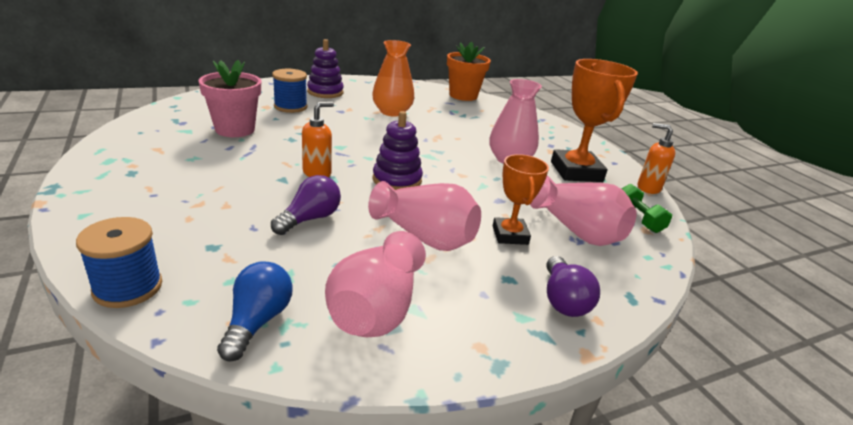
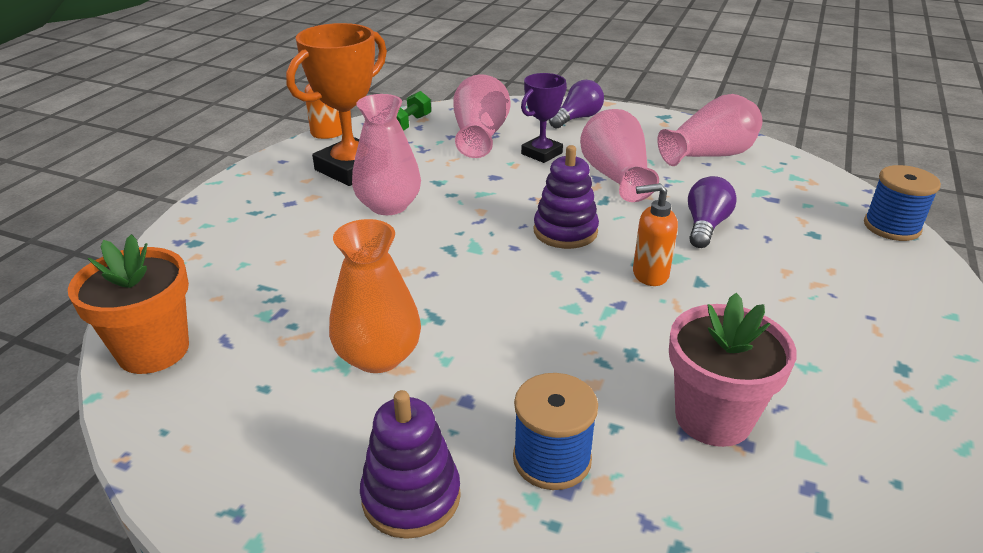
camera: 130 degrees left, 5 degrees up
(257, 321) = (796, 176): blue light bulb -> none
(310, 219) = (705, 226): purple light bulb -> purple light bulb turned 120 degrees clockwise
(510, 235) = (541, 153): orange trophy -> purple trophy

